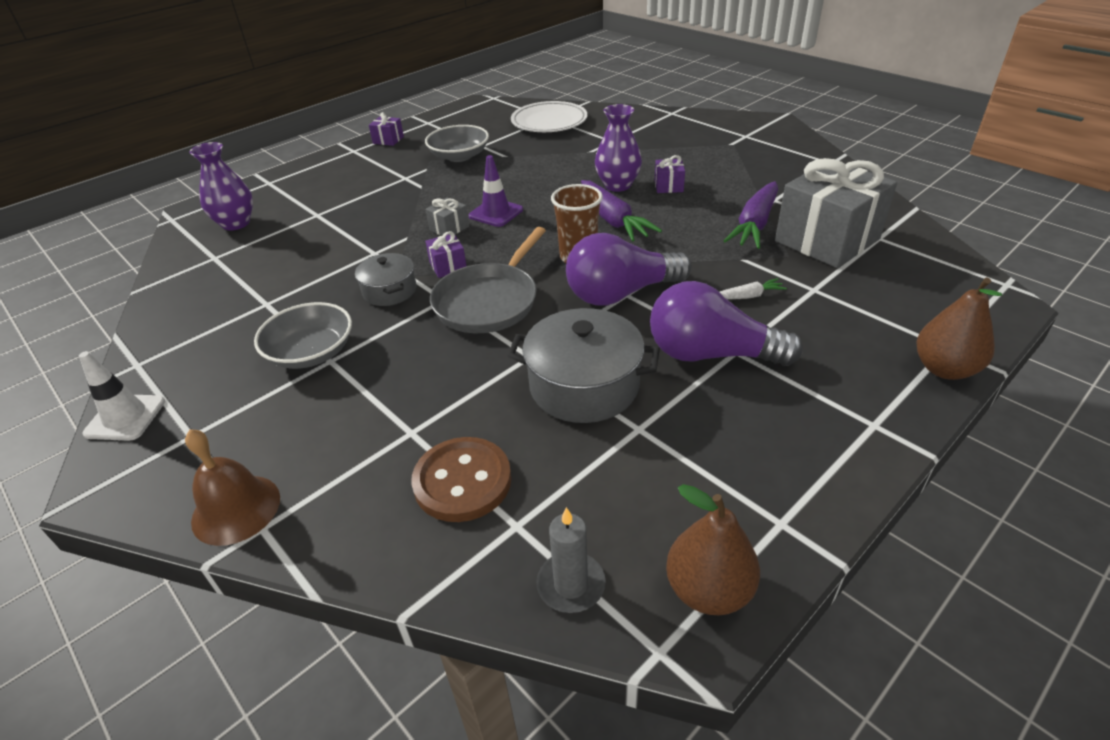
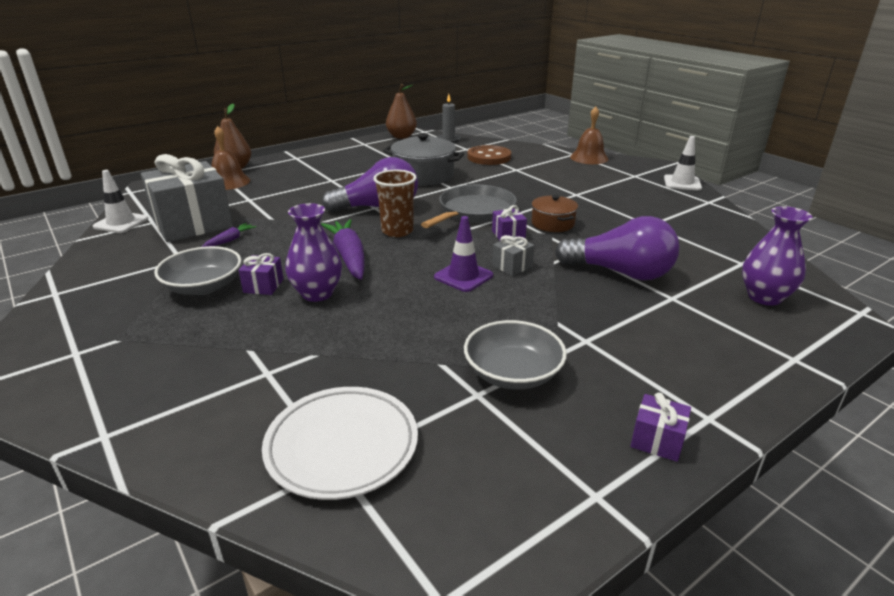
camera: 175 degrees left, 10 degrees down
(311, 353) = (591, 198): grey bowl -> grey bowl (203, 286)
(389, 291) = (552, 223): grey pot -> brown pot
(711, 354) = (346, 180): purple light bulb -> purple light bulb (620, 272)
(748, 296) = (295, 199): white carrot -> none
(754, 224) = (230, 240): purple carrot -> purple carrot, size x0.50
(897, 325) = (228, 182): none -> brown bell
(912, 232) = (121, 223): none -> white traffic cone

